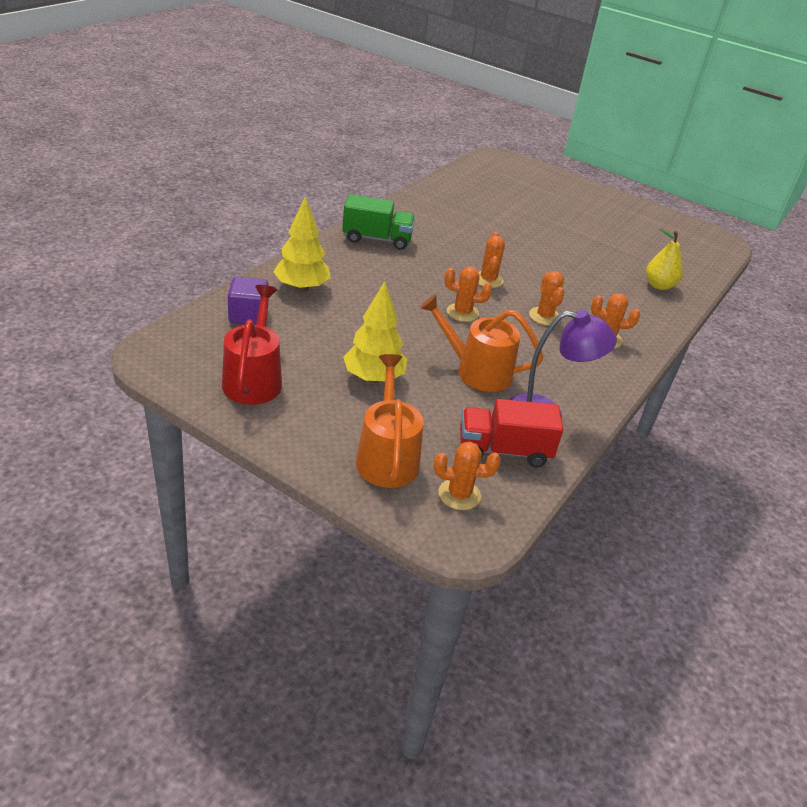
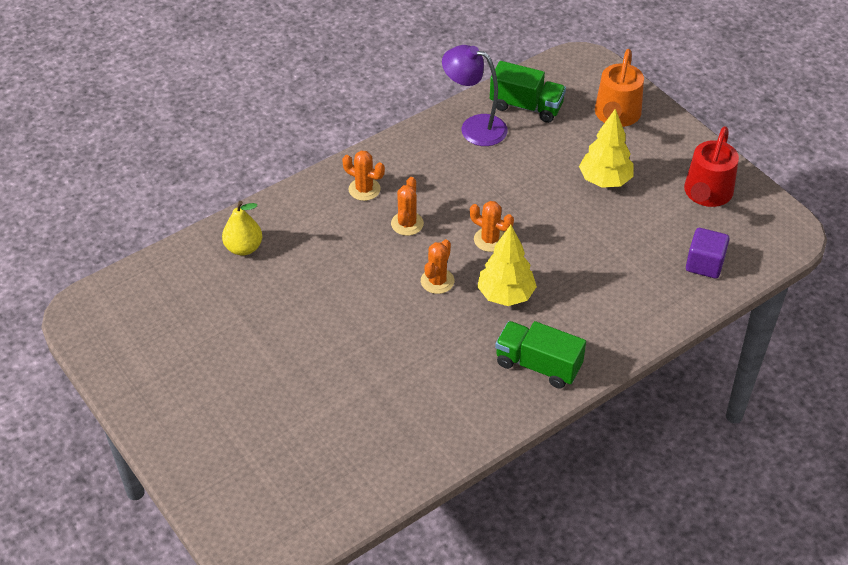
camera: 155 degrees left, 10 degrees up
(301, 288) = (645, 295): yellow tree -> yellow tree (506, 295)
(459, 494) = (575, 83): orange cactus -> none
(477, 371) = (510, 173): orange watering can -> none
(504, 450) = (526, 106): red truck -> green truck

